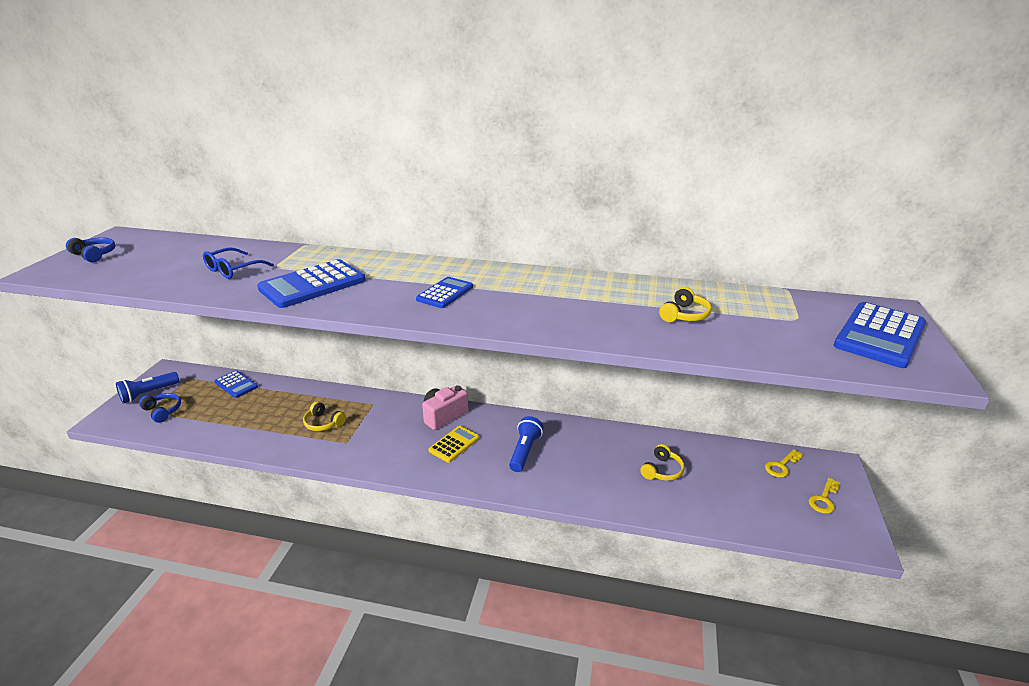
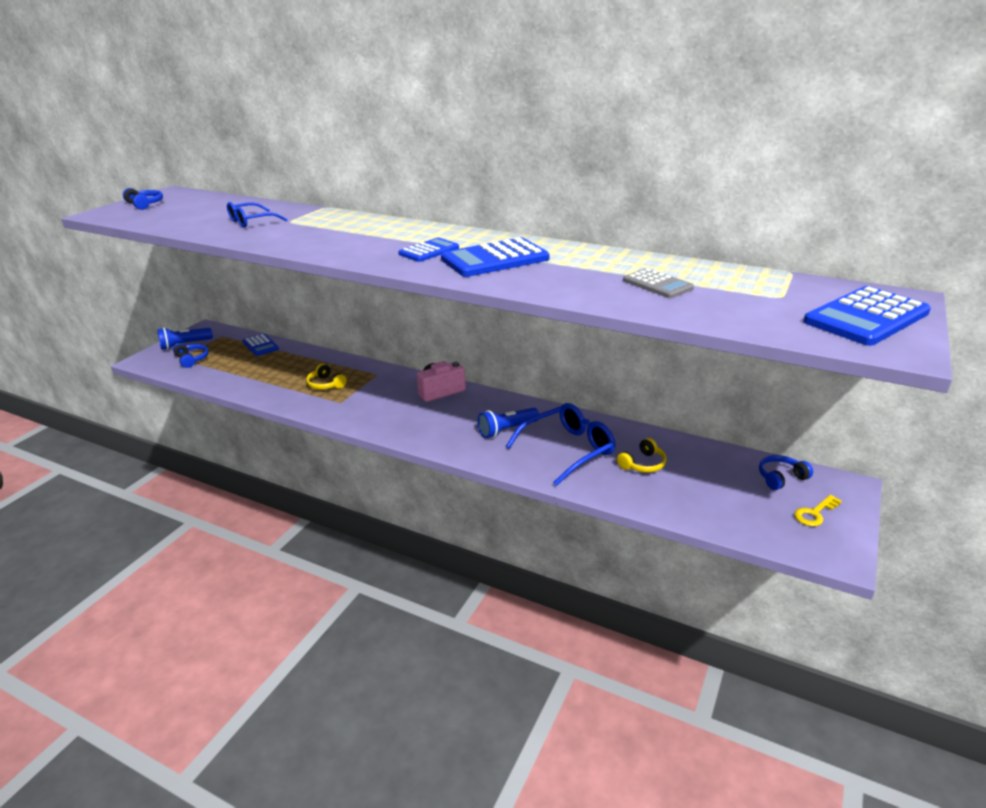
camera: 15 degrees right, 0 degrees up
(312, 285) = (313, 237): blue calculator -> blue calculator (495, 259)
(454, 444) = (440, 416): yellow calculator -> none
(525, 451) = (507, 430): blue flashlight -> blue flashlight turned 150 degrees counterclockwise
(590, 465) = (568, 449): none -> blue glasses
(684, 315) = (657, 284): yellow headphones -> grey calculator
(781, 466) = (781, 477): yellow key -> blue headphones

